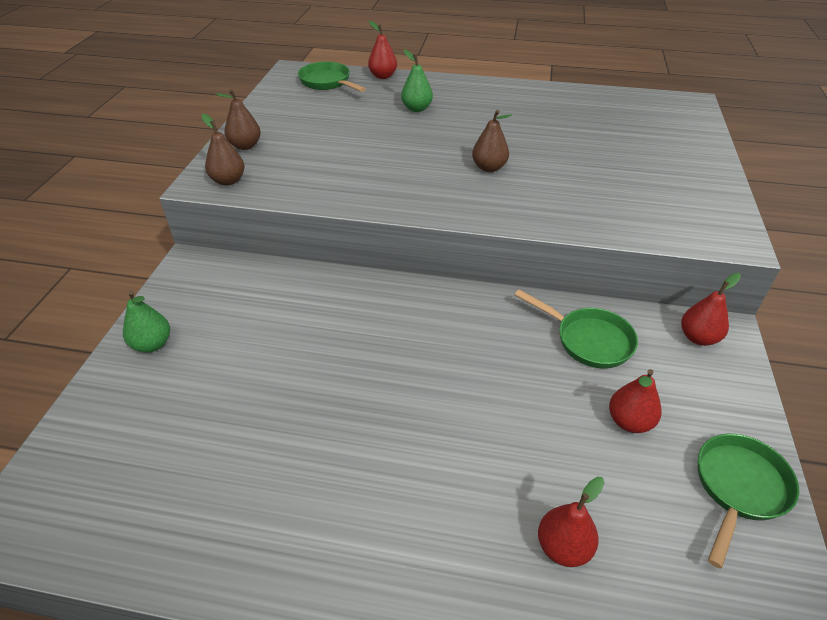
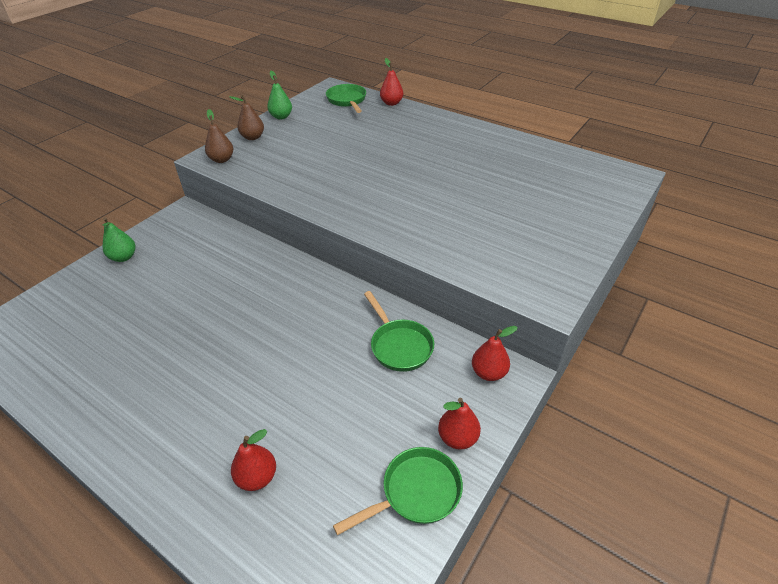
camera: 25 degrees right, 0 degrees up
(416, 109) = (393, 134): green pear -> green pear (281, 117)
(489, 168) = (405, 192): brown pear -> none
(629, 421) = (377, 414): red pear -> red pear (457, 438)

